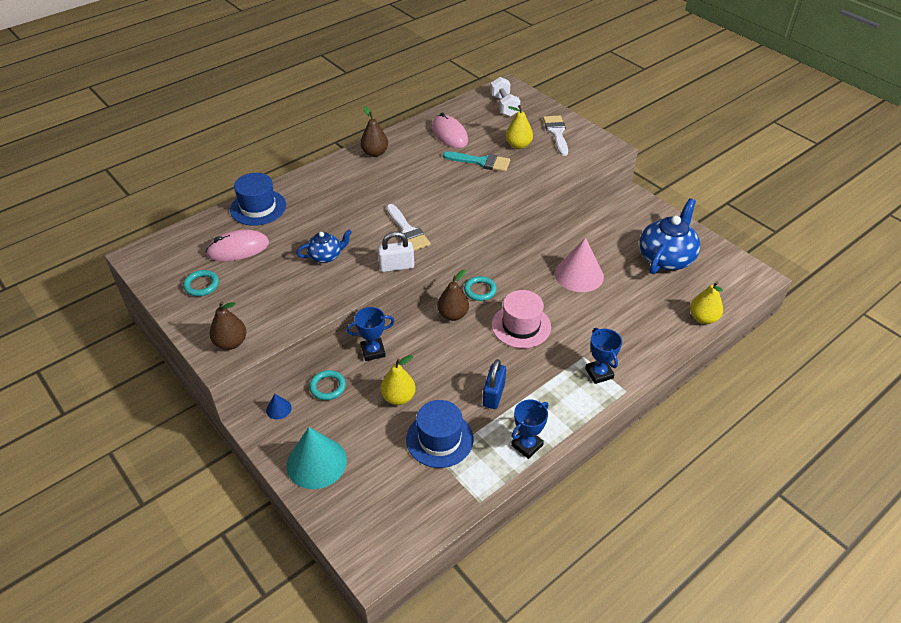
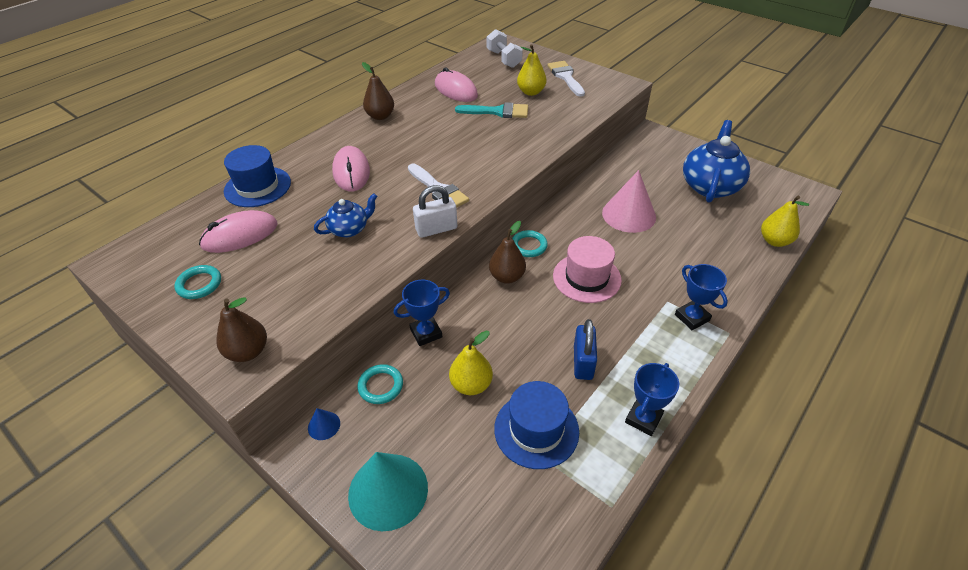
camera: 10 degrees left, 0 degrees up
(338, 204) = (351, 172): none -> pink mouse

